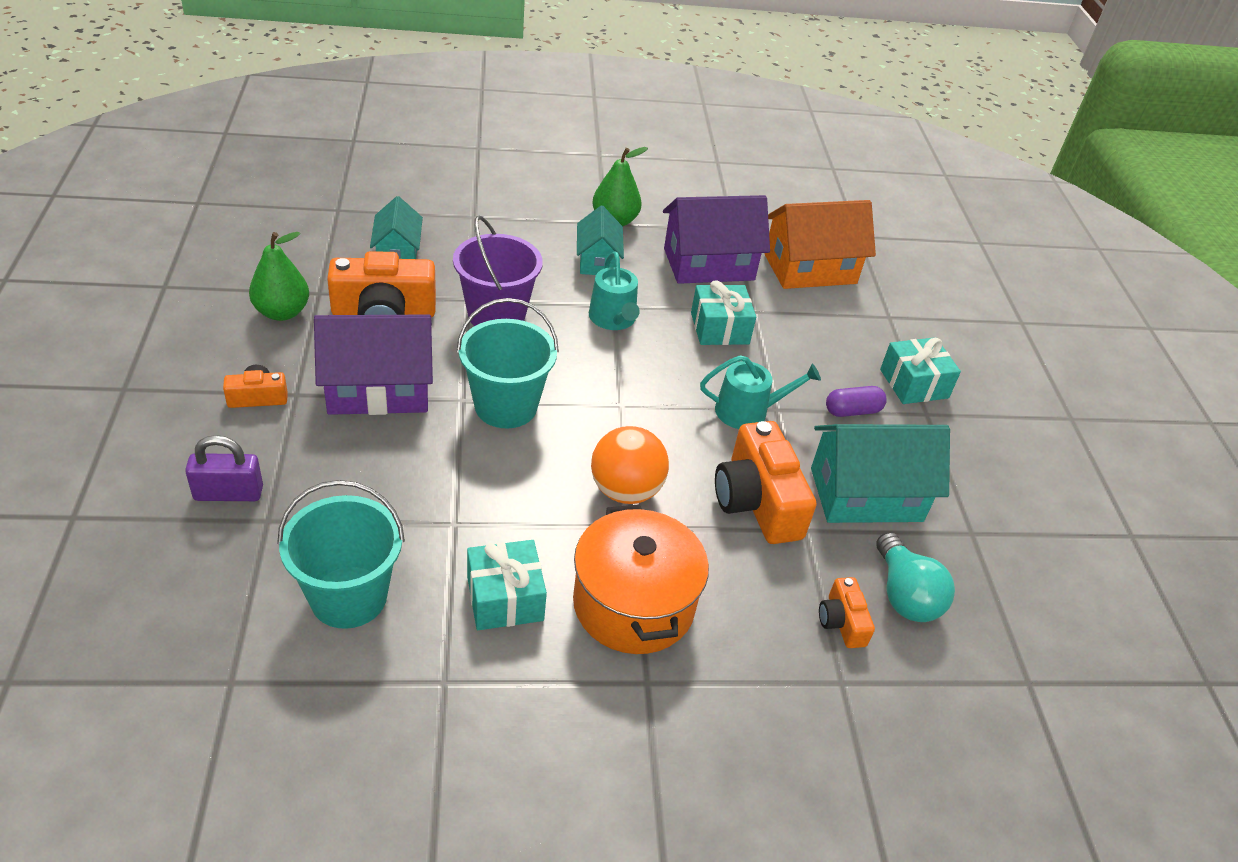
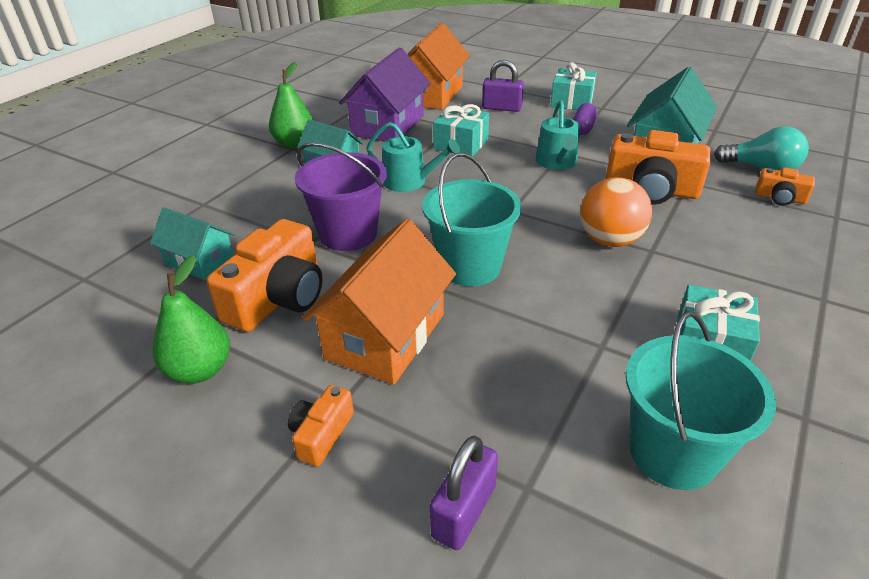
camera: 50 degrees left, 5 degrees down
(378, 389) = (385, 336): purple house -> orange house
(633, 604) = (737, 278): orange pot -> none
(748, 411) = (557, 163): turquoise watering can -> turquoise watering can turned 150 degrees clockwise
(835, 331) = (501, 108): none -> purple padlock

